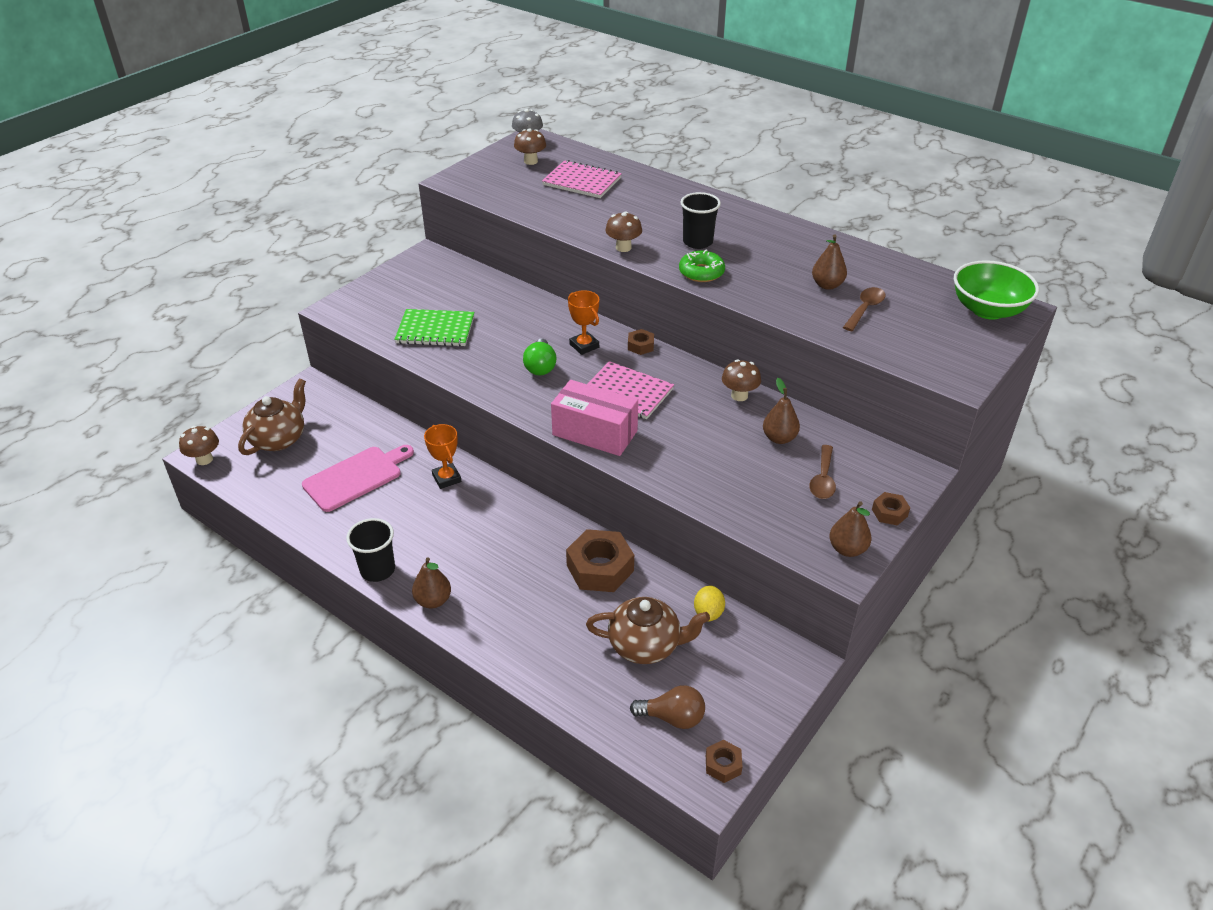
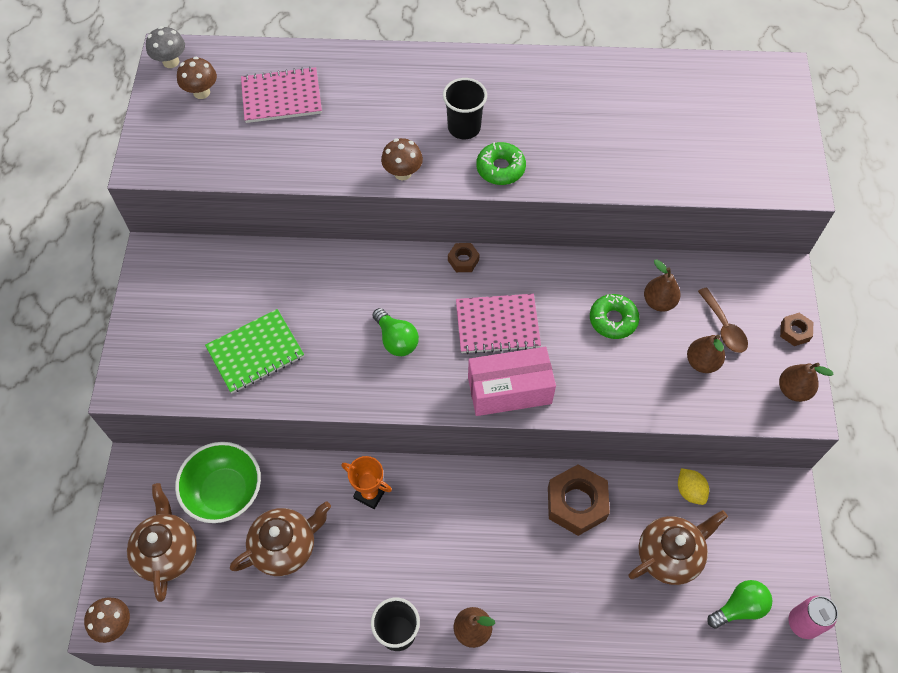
camera: 35 degrees left, 20 degrees up
(356, 477) = (285, 546): pink cutting board -> brown teapot
(584, 346) = (413, 290): orange trophy -> none
(672, 717) = (739, 607): brown light bulb -> green light bulb
(723, 765) = (803, 623): brown nut -> pink can
(726, 431) = (613, 320): none -> green donut
(739, 396) = (591, 272): brown mushroom -> none
(827, 285) = (618, 125): brown pear -> brown pear (702, 362)
(865, 309) = (670, 139): brown spoon -> none
(988, 310) = (761, 86): green bowl -> green bowl (225, 492)

